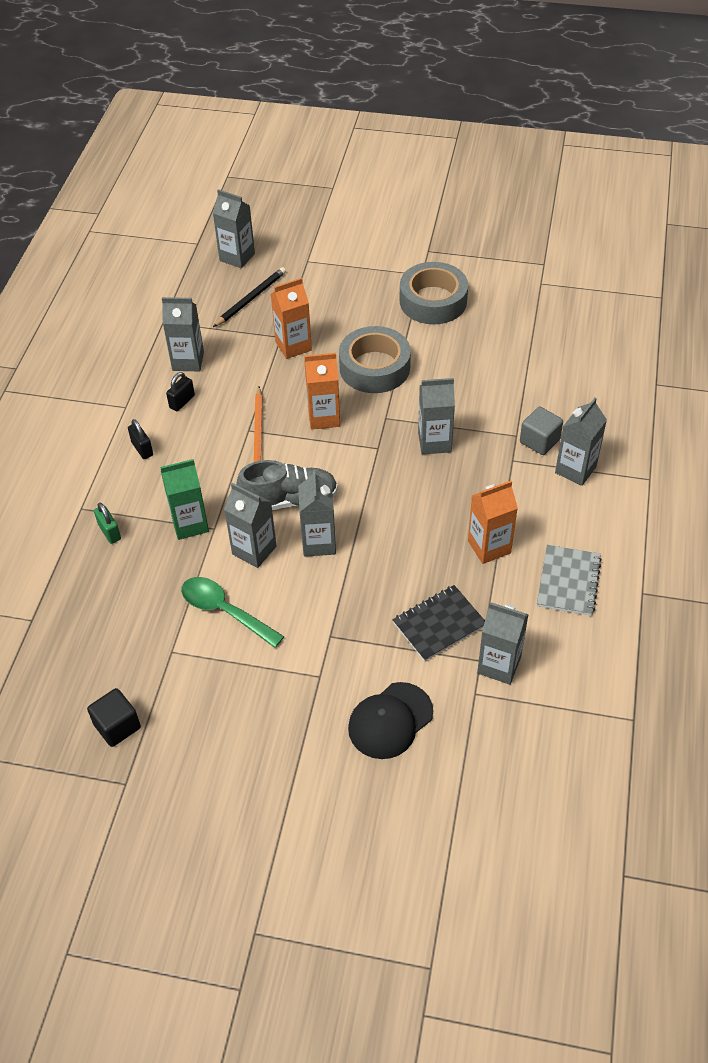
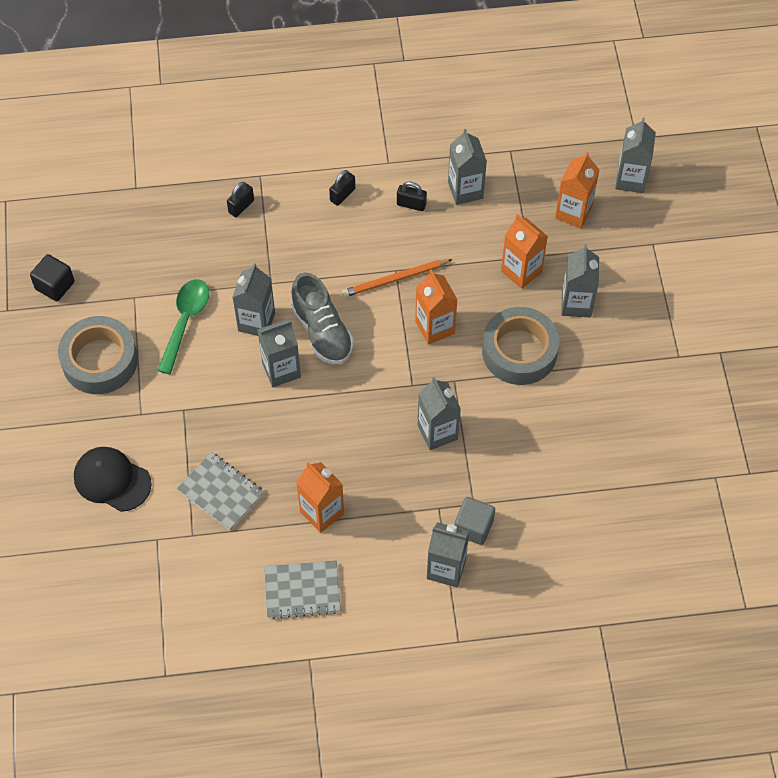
camera: 70 degrees right, 10 degrees up
(109, 532) = (241, 206): green padlock -> black padlock
(190, 524) = (269, 263): green carton -> none
(250, 299) = (573, 212): black pencil -> orange carton
(433, 301) = (640, 378): grey tape -> grey tape (100, 360)
(439, 624) = (221, 492): black notebook -> grey notebook
(499, 665) = (191, 551): grey carton -> grey carton (576, 304)

